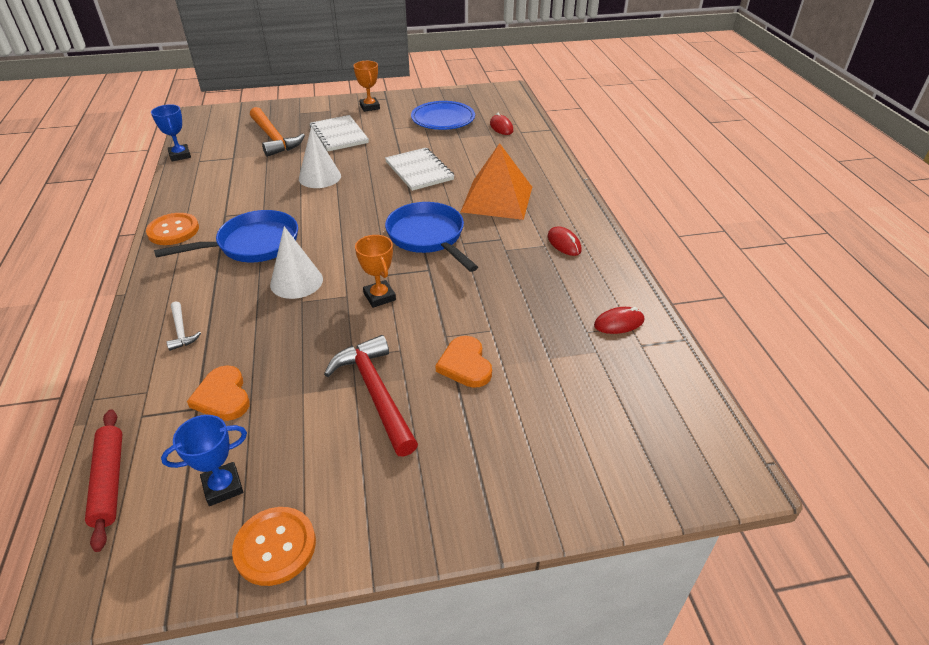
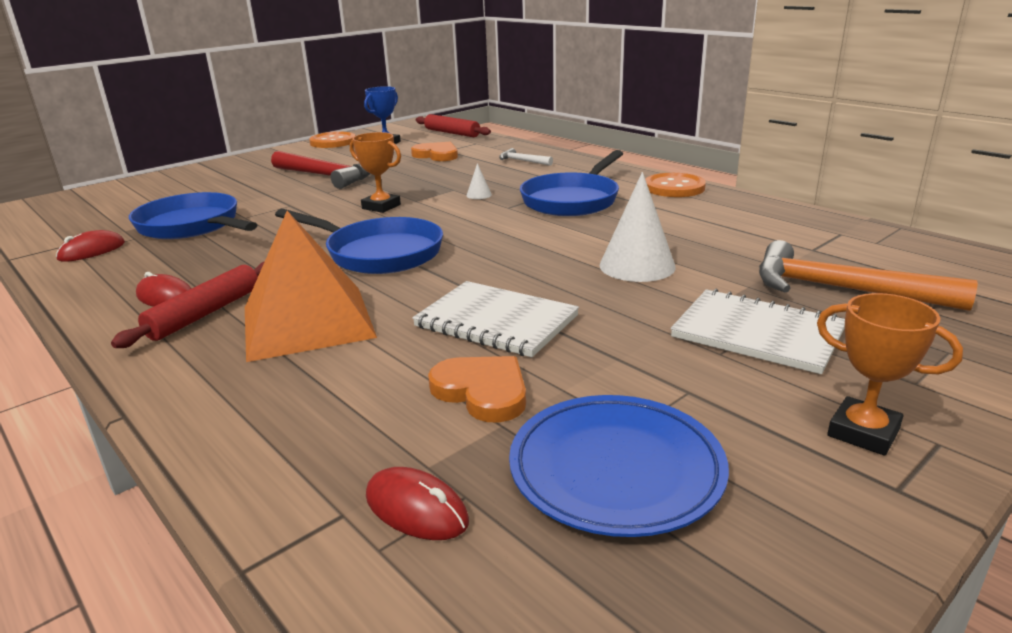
camera: 150 degrees right, 15 degrees down
(180, 155) = (881, 230): blue trophy -> none
(296, 281) = (479, 195): white cone -> white cone, size x0.44
(465, 365) = (259, 198): orange heart -> orange heart (482, 391)
(537, 332) = (192, 226): none -> blue pan
(544, 222) = (205, 313): none -> red rolling pin

